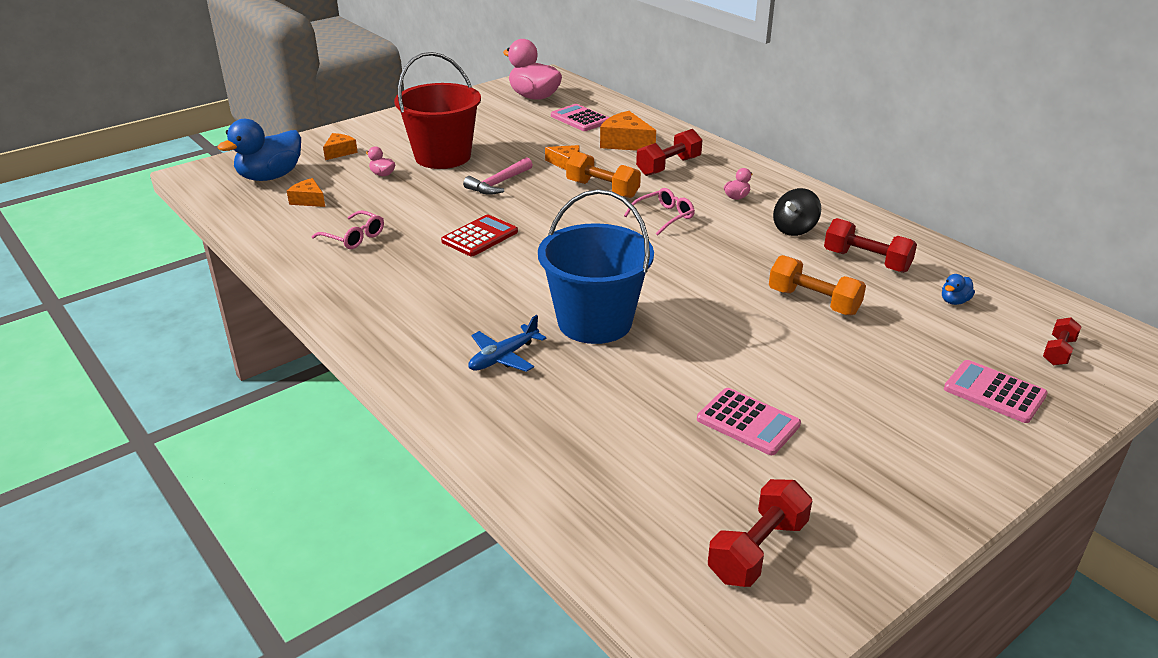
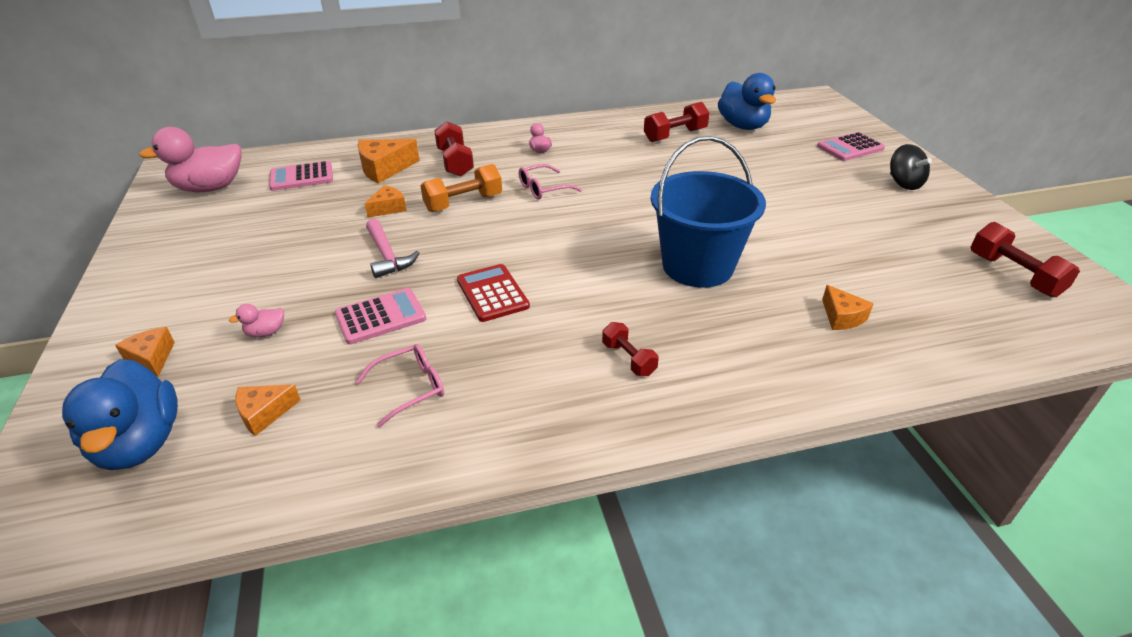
camera: 65 degrees left, 5 degrees up
(442, 157) = (277, 277): red bucket -> none
(503, 357) = (733, 330): blue plane -> none
(567, 418) = (842, 317): none -> orange cheese
(663, 217) = (544, 188): pink glasses -> pink glasses turned 105 degrees counterclockwise
(748, 422) = (865, 237): pink calculator -> pink calculator (381, 317)
(794, 229) = (610, 145): black spinning top -> black spinning top (904, 183)
(813, 302) = (718, 168): orange dumbbell -> none
(954, 301) = (743, 126): blue duck -> blue duck, size x2.34
(1058, 352) = (813, 118): red dumbbell -> red dumbbell (628, 359)

